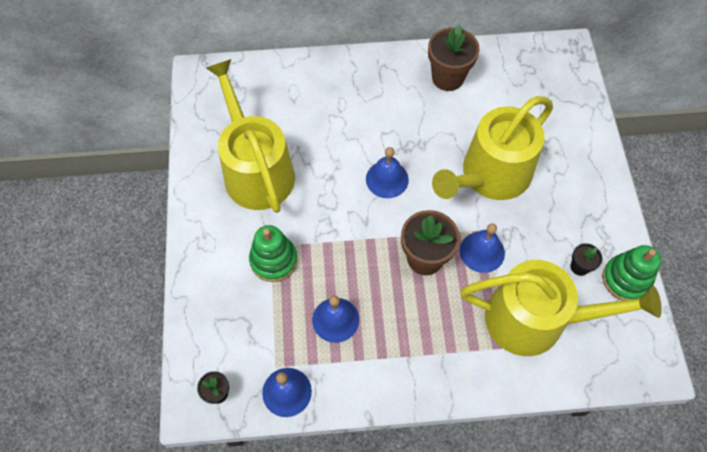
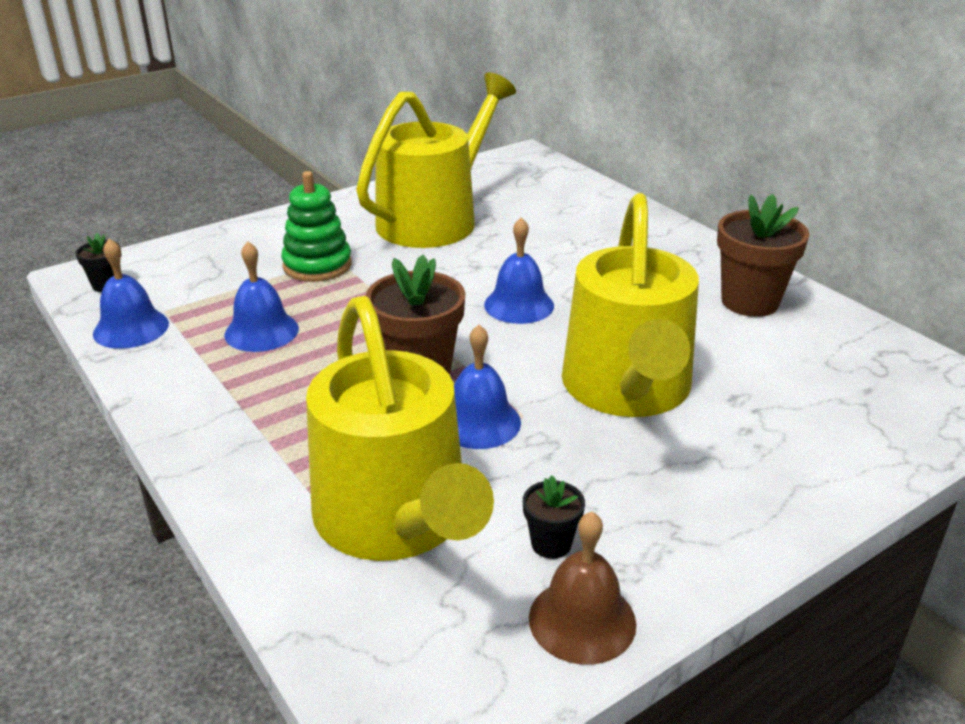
camera: 60 degrees right, 30 degrees down
(490, 175) = (627, 389): yellow watering can -> yellow watering can turned 105 degrees counterclockwise
(626, 279) = (582, 620): green stacking toy -> brown bell

